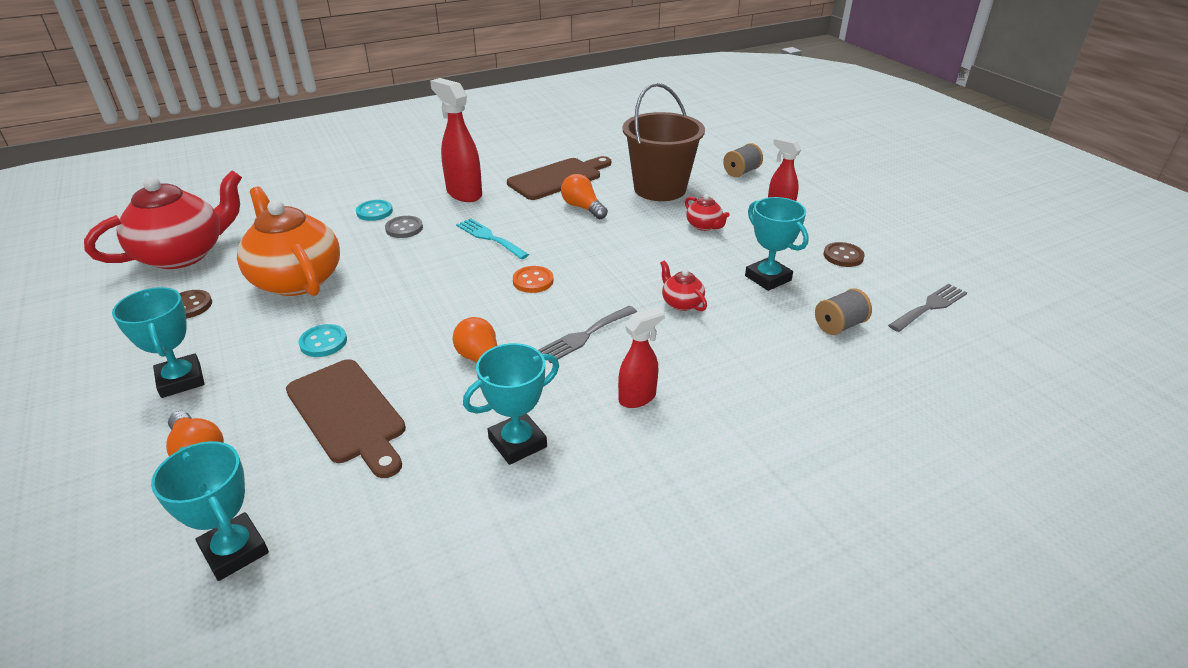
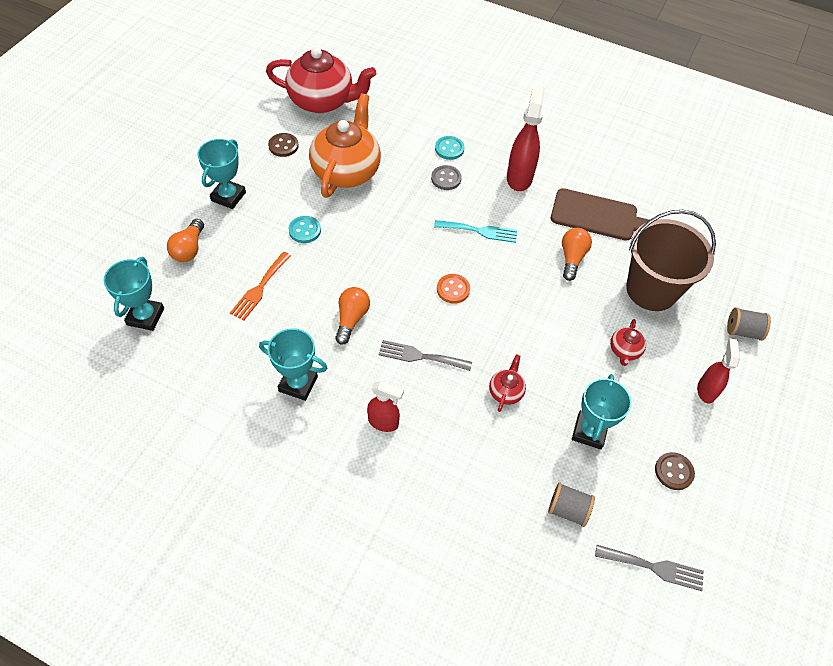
camera: 50 degrees right, 20 degrees up
(348, 414) = (260, 288): brown cutting board -> orange fork
(489, 238) = (479, 231): turquoise fork -> turquoise fork turned 90 degrees clockwise

